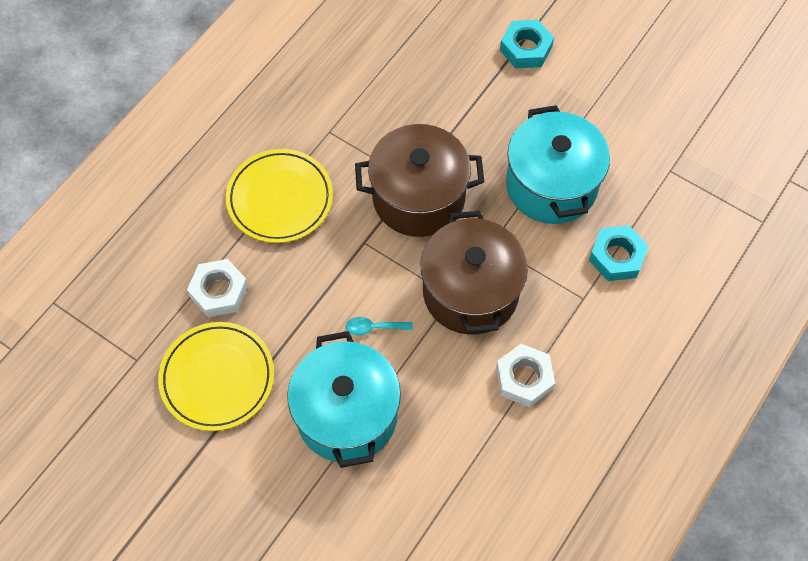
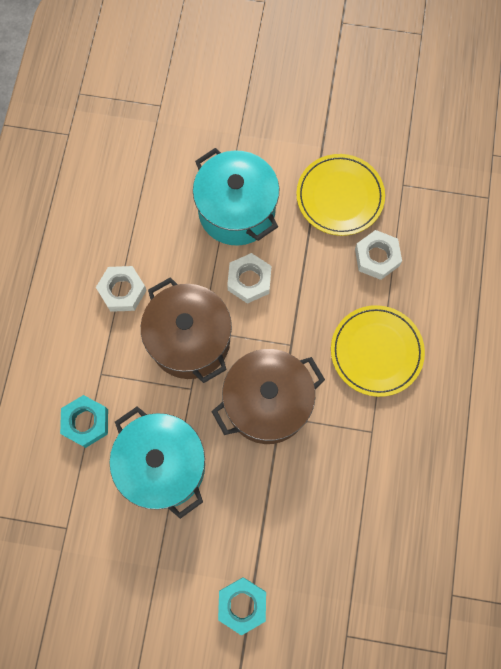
camera: 155 degrees right, 10 degrees up
(374, 327) = (249, 280): turquoise spoon -> white nut

